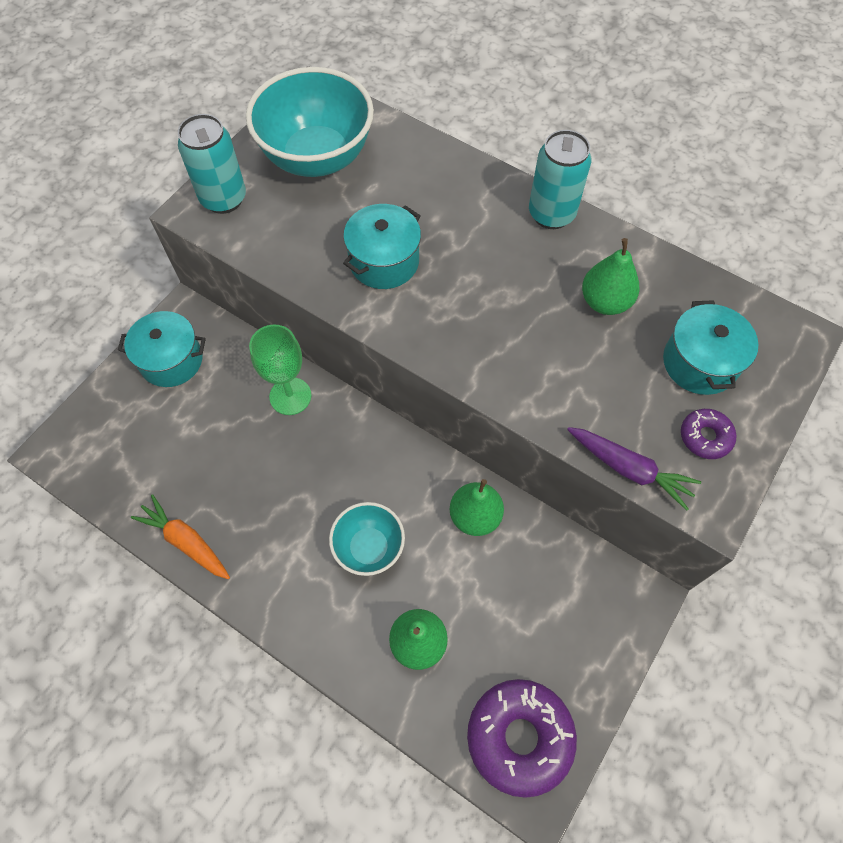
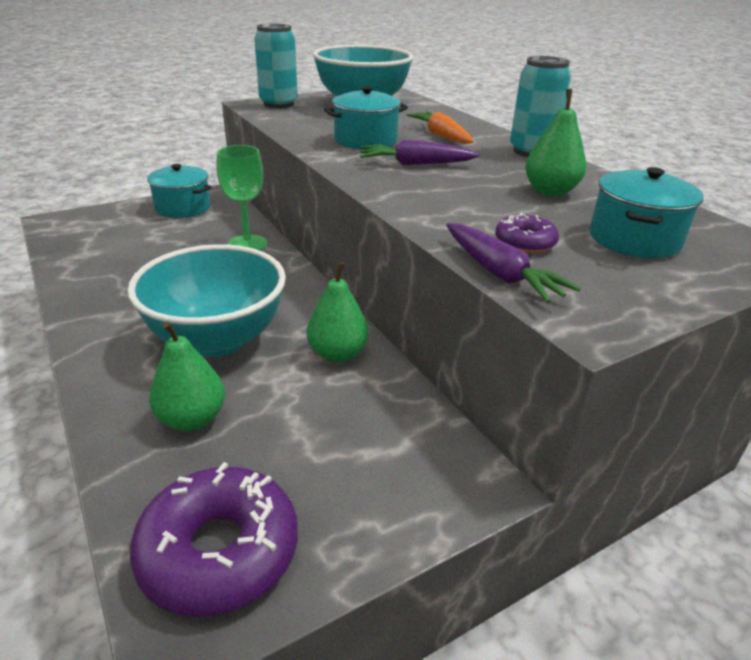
camera: 25 degrees right, 30 degrees down
(186, 541) = (78, 286): orange carrot -> orange carrot (441, 136)
(369, 548) = (217, 339): turquoise bowl -> turquoise bowl, size x1.79
(463, 297) = (415, 164): none -> purple carrot
(705, 437) = (611, 279): purple donut -> purple donut (525, 242)

